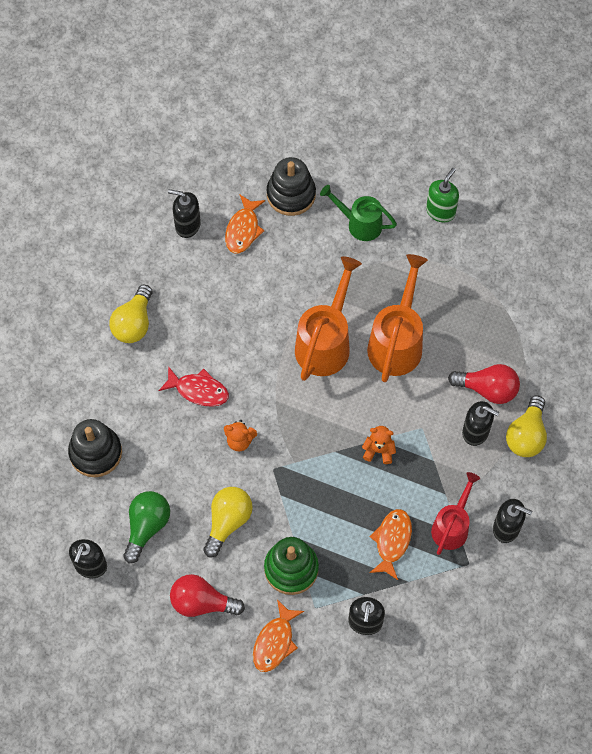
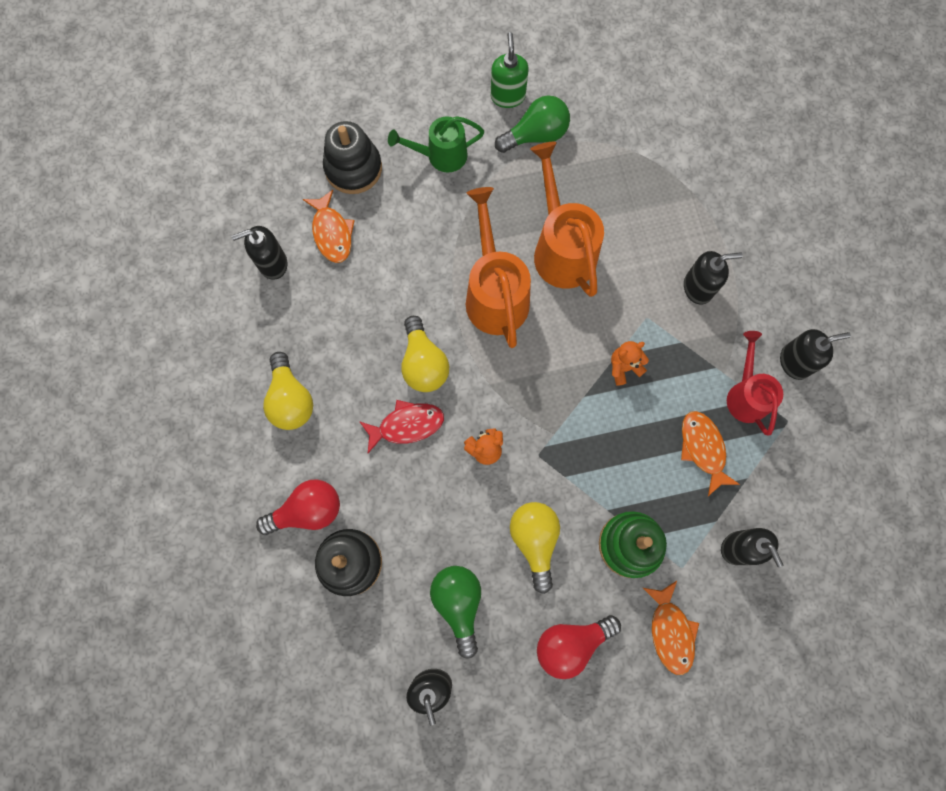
camera: 35 degrees left, 10 degrees up
(440, 251) = (536, 135): none -> green light bulb
(487, 389) = (678, 239): red light bulb -> red light bulb (308, 510)
(526, 435) = (745, 260): yellow light bulb -> yellow light bulb (423, 363)

